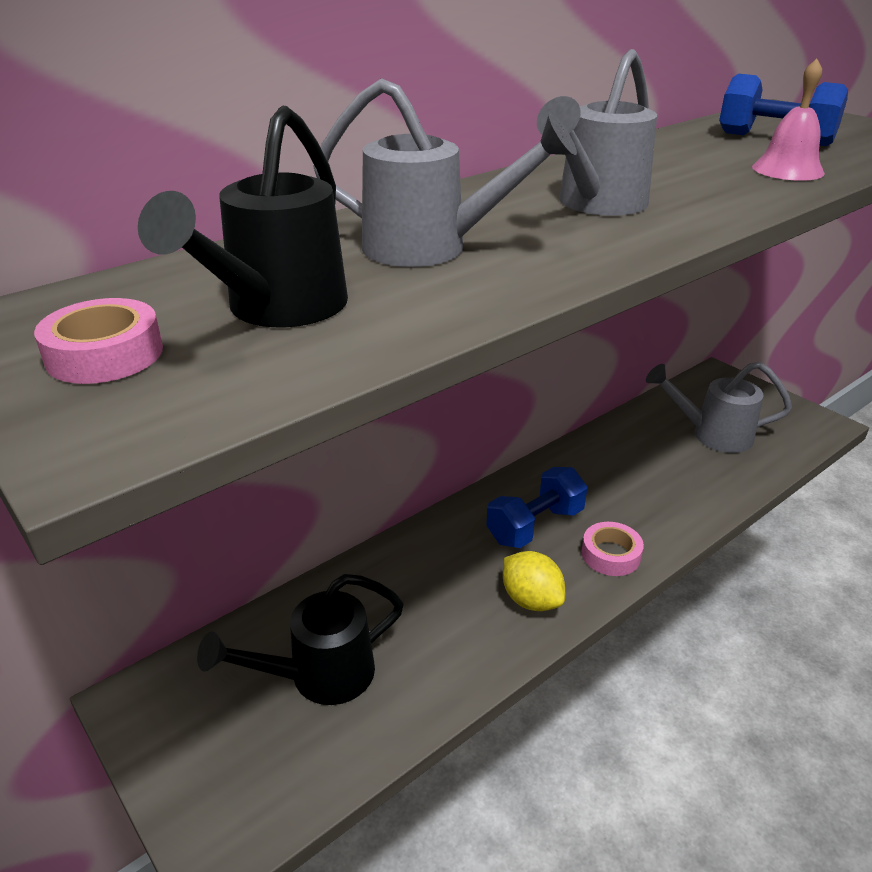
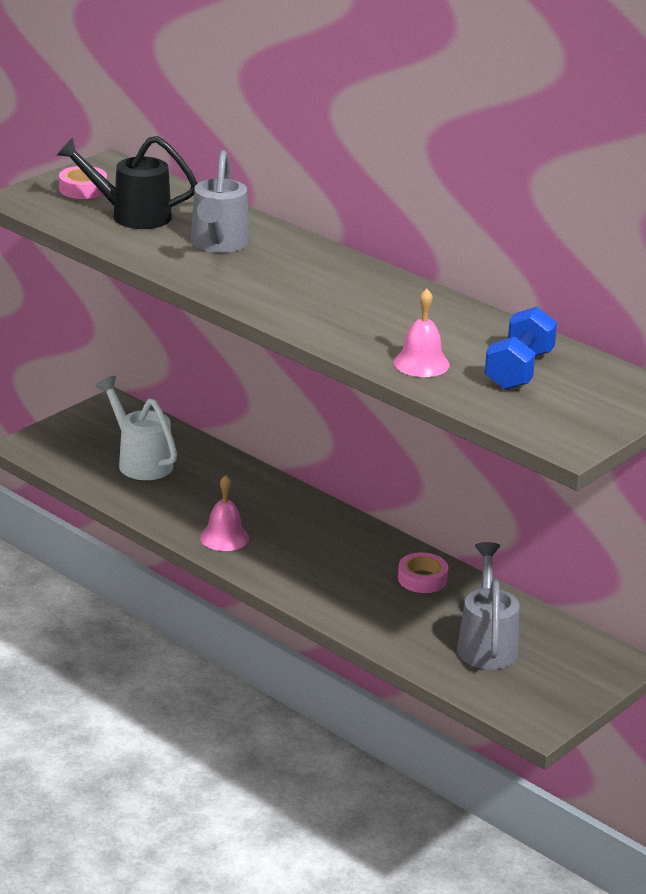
camera: 80 degrees right, 5 degrees down
(318, 676) = (140, 461): black watering can -> white watering can
(531, 600) = (224, 537): yellow lemon -> pink bell
(535, 526) = (311, 539): blue dumbbell -> none
(596, 205) = (309, 290): grey watering can -> none
(610, 555) = (283, 574): pink tape -> pink tape (422, 579)

